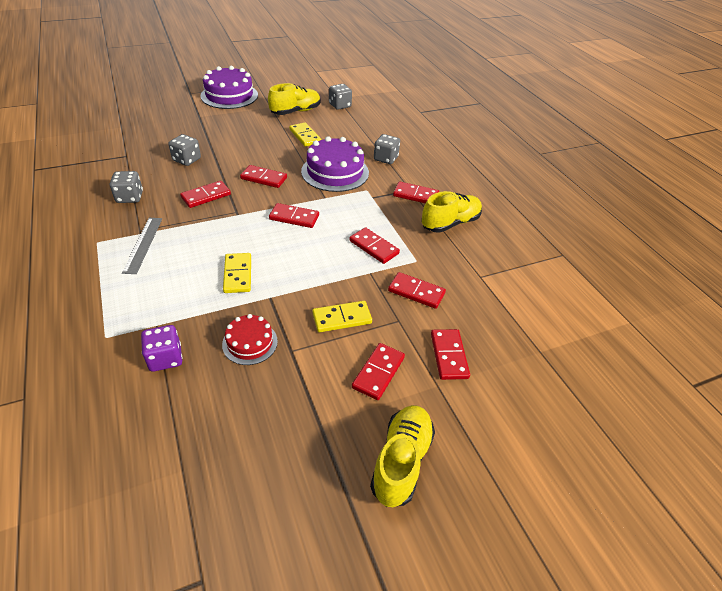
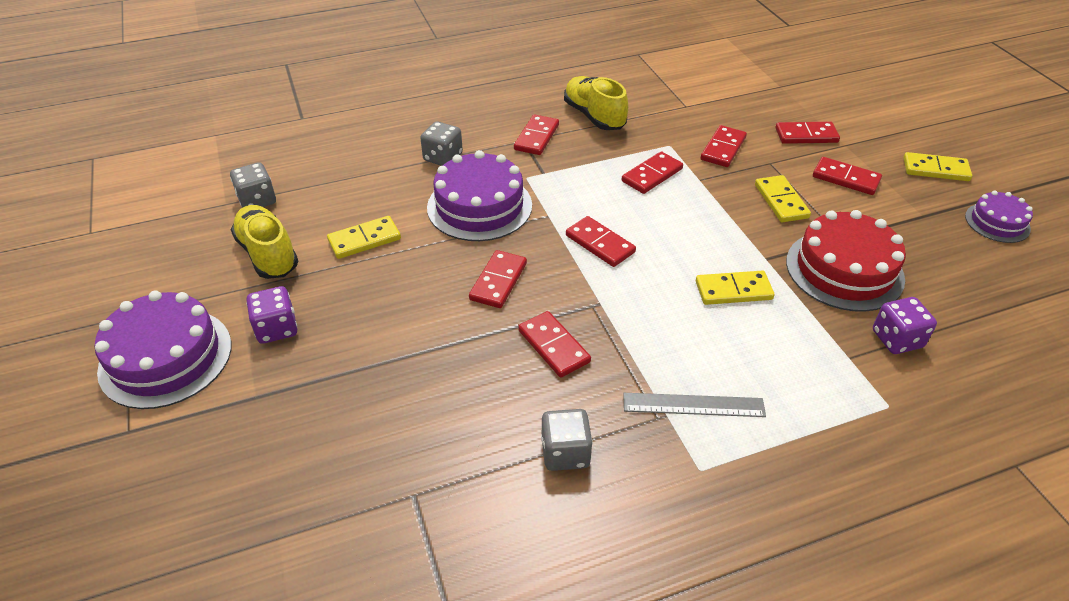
camera: 85 degrees left, 0 degrees up
(187, 160) = (435, 389): grey dice -> none
(241, 118) = (277, 328): none -> purple dice
(250, 343) = (844, 270): red cake -> red cake, size x1.78
(294, 217) = (600, 244): red domino -> red domino turned 60 degrees counterclockwise
(306, 495) = (997, 222): none -> purple cake
(401, 461) = (935, 169): yellow shoe -> yellow domino

